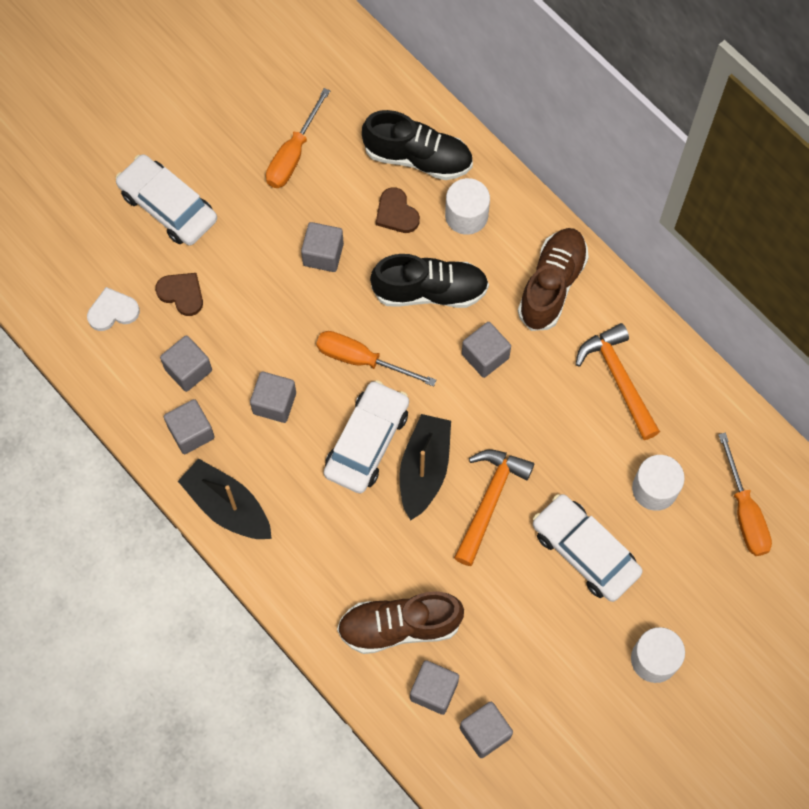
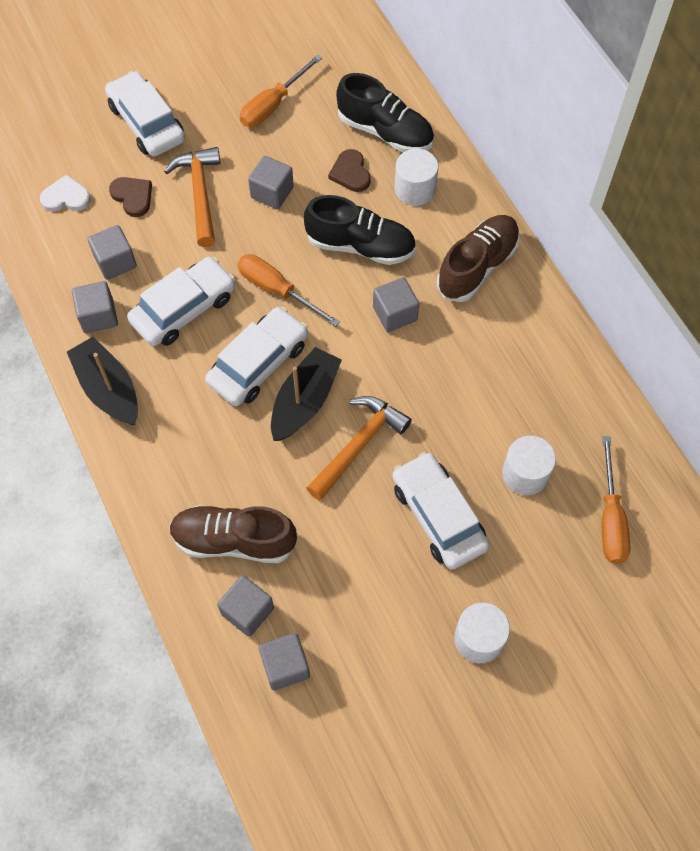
camera: 15 degrees right, 5 degrees down
(274, 403) = (184, 309): grey cube -> white car
(618, 378) = (517, 364): orange hammer -> orange hammer (200, 193)

